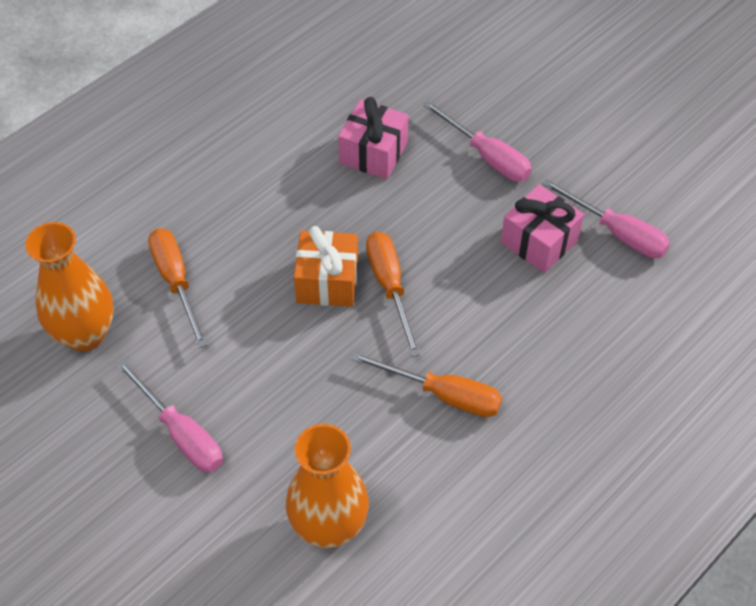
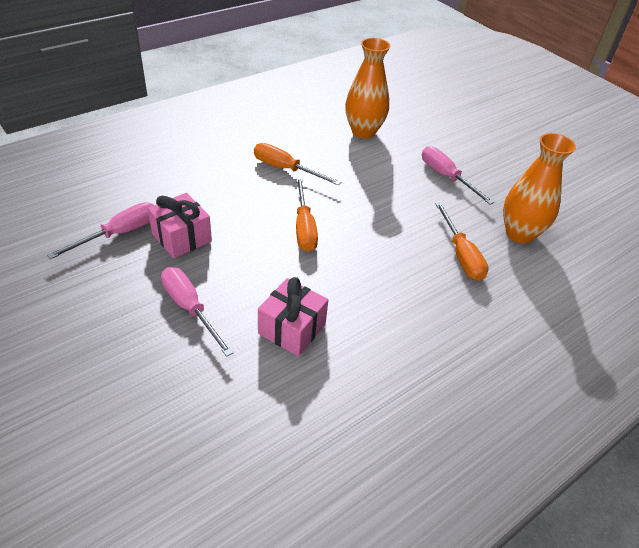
camera: 175 degrees left, 10 degrees down
(327, 281) = (349, 238): orange gift -> none
(616, 233) = (119, 234): pink screwdriver -> pink screwdriver turned 90 degrees clockwise

